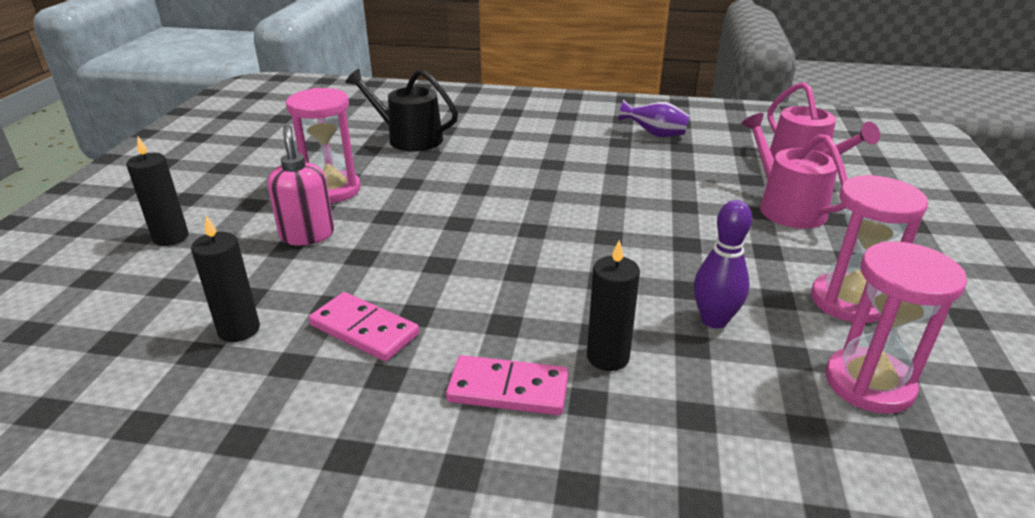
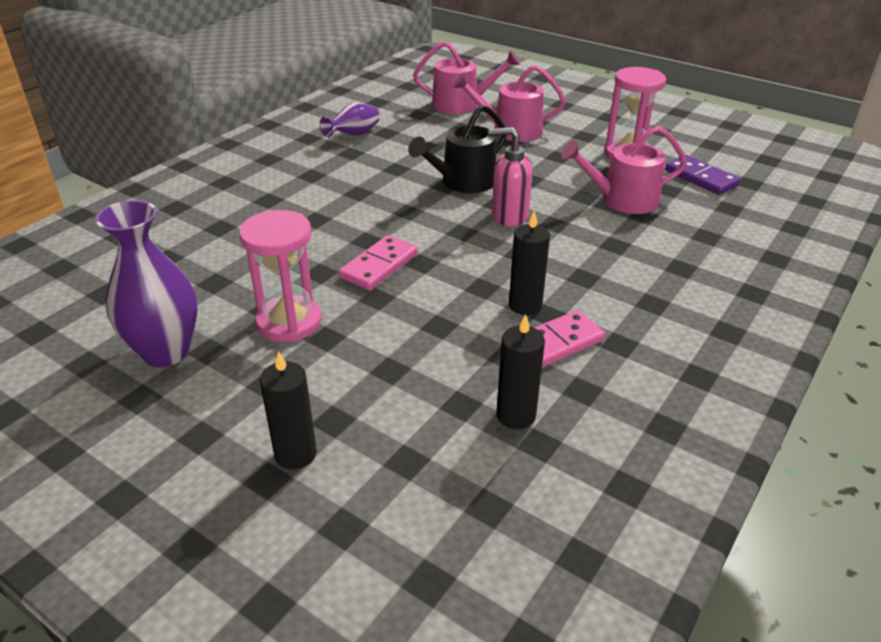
camera: 65 degrees left, 5 degrees up
(275, 160) = (166, 352): none -> purple vase
(307, 235) = (373, 352): pink soap dispenser -> pink soap dispenser (509, 216)
(409, 138) = (216, 252): black watering can -> black watering can (463, 182)
(508, 389) = (658, 294): pink domino -> pink domino (379, 266)
(608, 357) = (641, 248): black candle -> black candle (525, 305)
(714, 320) = (622, 200): purple bowling pin -> pink watering can
(869, 384) = (701, 178): pink hourglass -> purple domino

